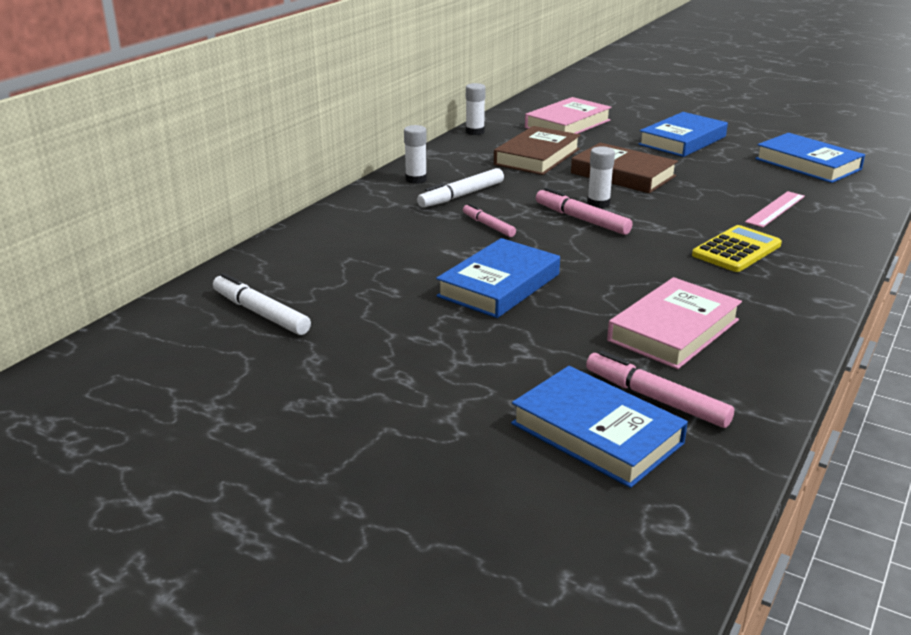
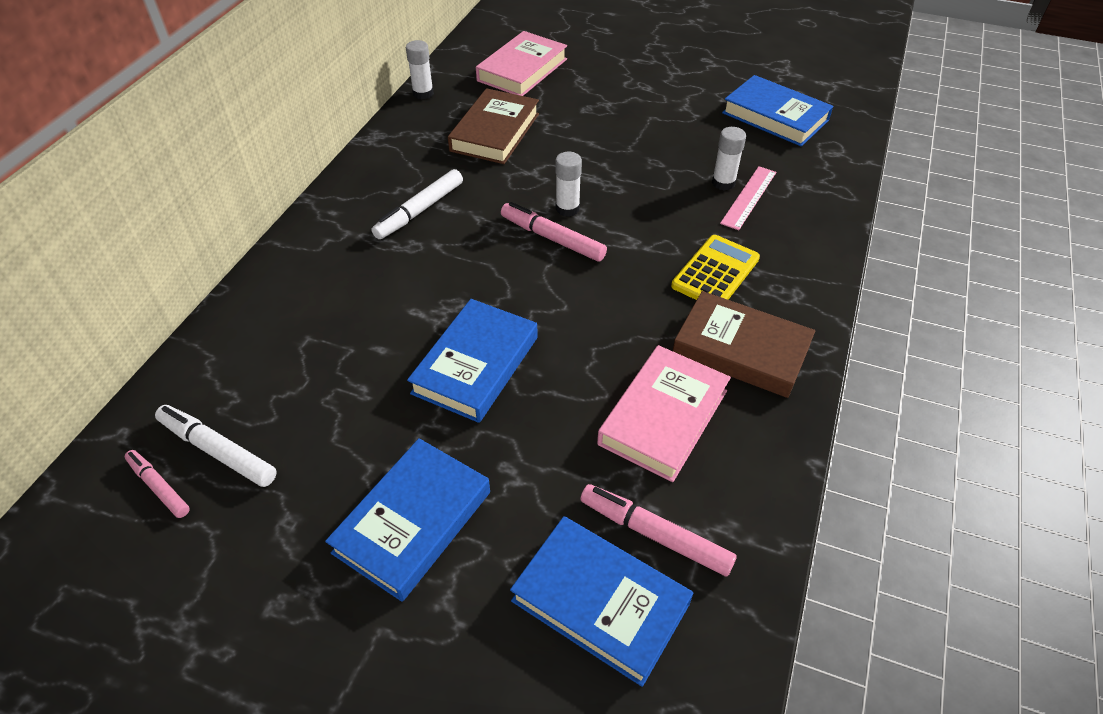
camera: 10 degrees left, 20 degrees up
(416, 179) = (366, 187): white glue stick -> white glue stick (723, 183)
(488, 225) = (454, 261): pink marker -> pink marker (159, 487)
(623, 174) = (588, 154): brown book -> brown book (741, 349)
(682, 140) = (645, 88): blue book -> blue book (412, 522)

